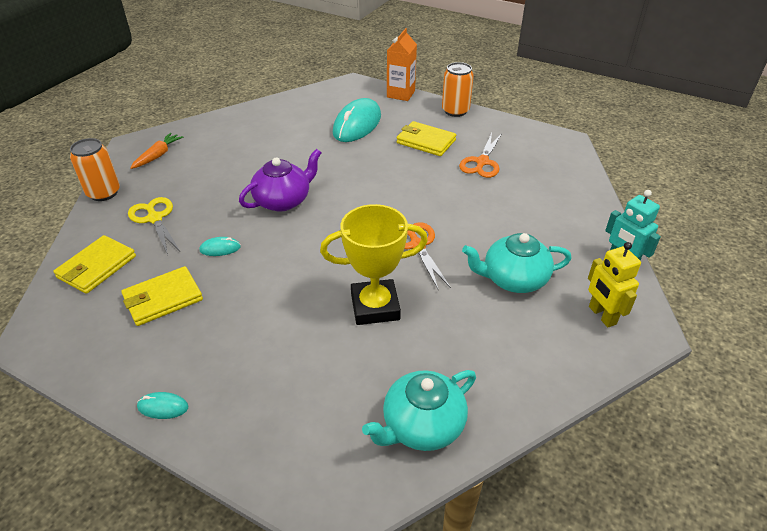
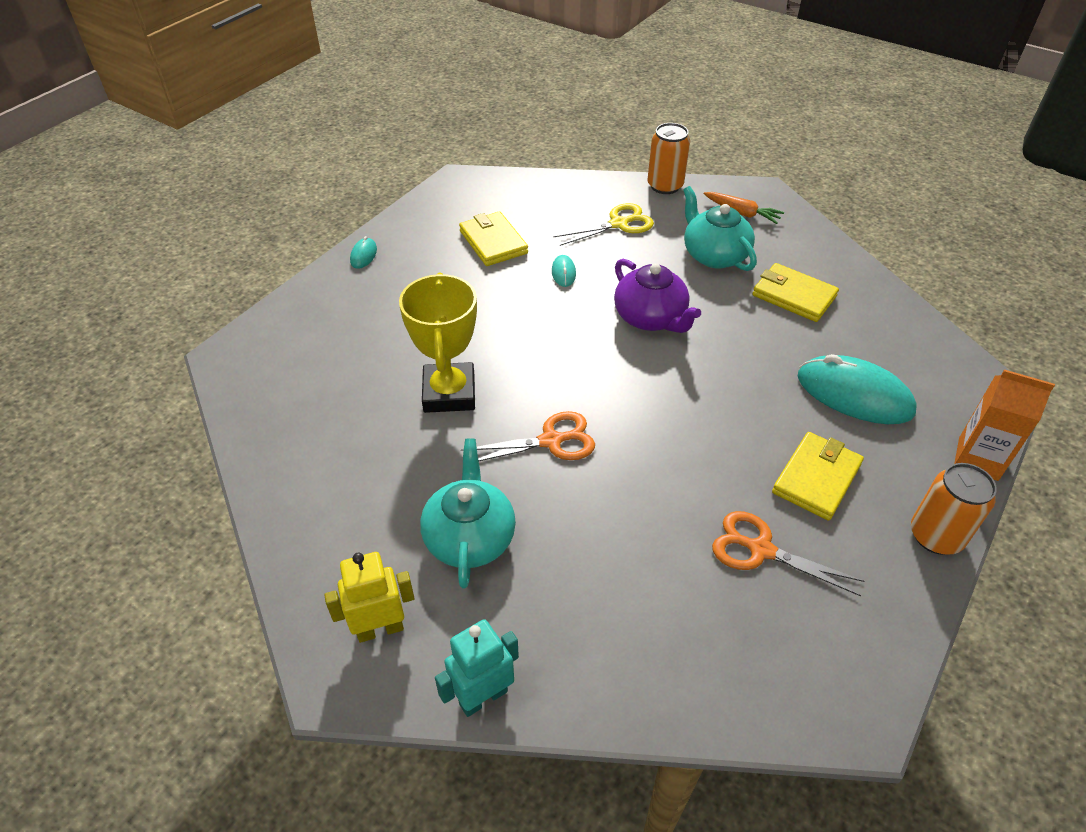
camera: 95 degrees right, 5 degrees up
(97, 267) = (545, 198): yellow wallet -> yellow wallet (793, 296)
(422, 426) = (281, 418): turquoise teapot -> turquoise teapot (714, 255)

